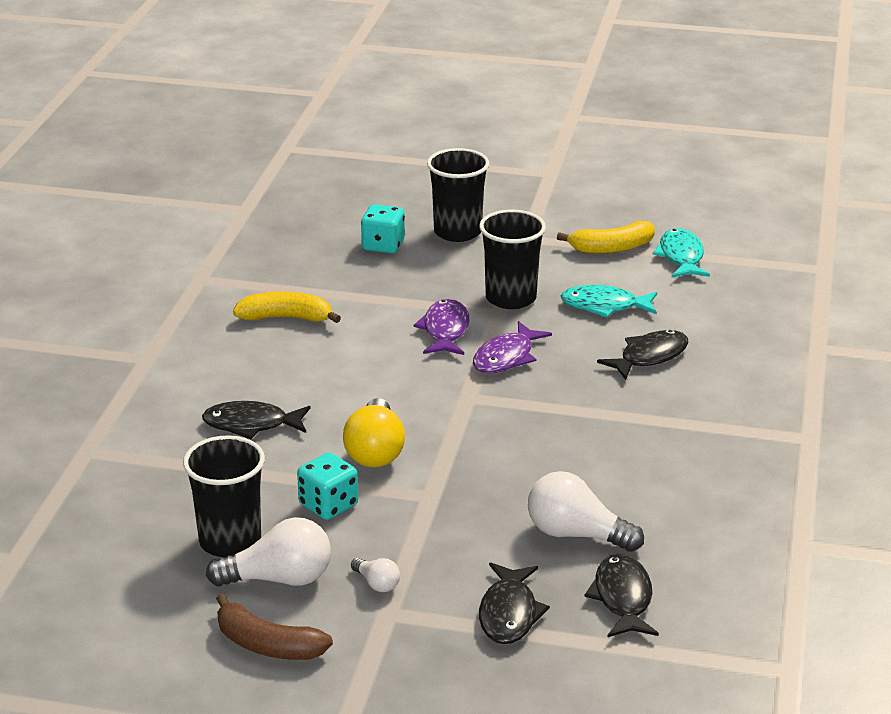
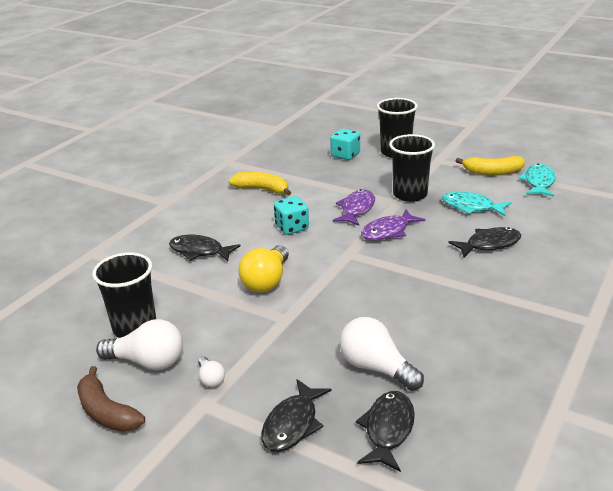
camera: 20 degrees right, 0 degrees up
(328, 505) = (214, 313): turquoise dice -> turquoise dice (292, 227)

